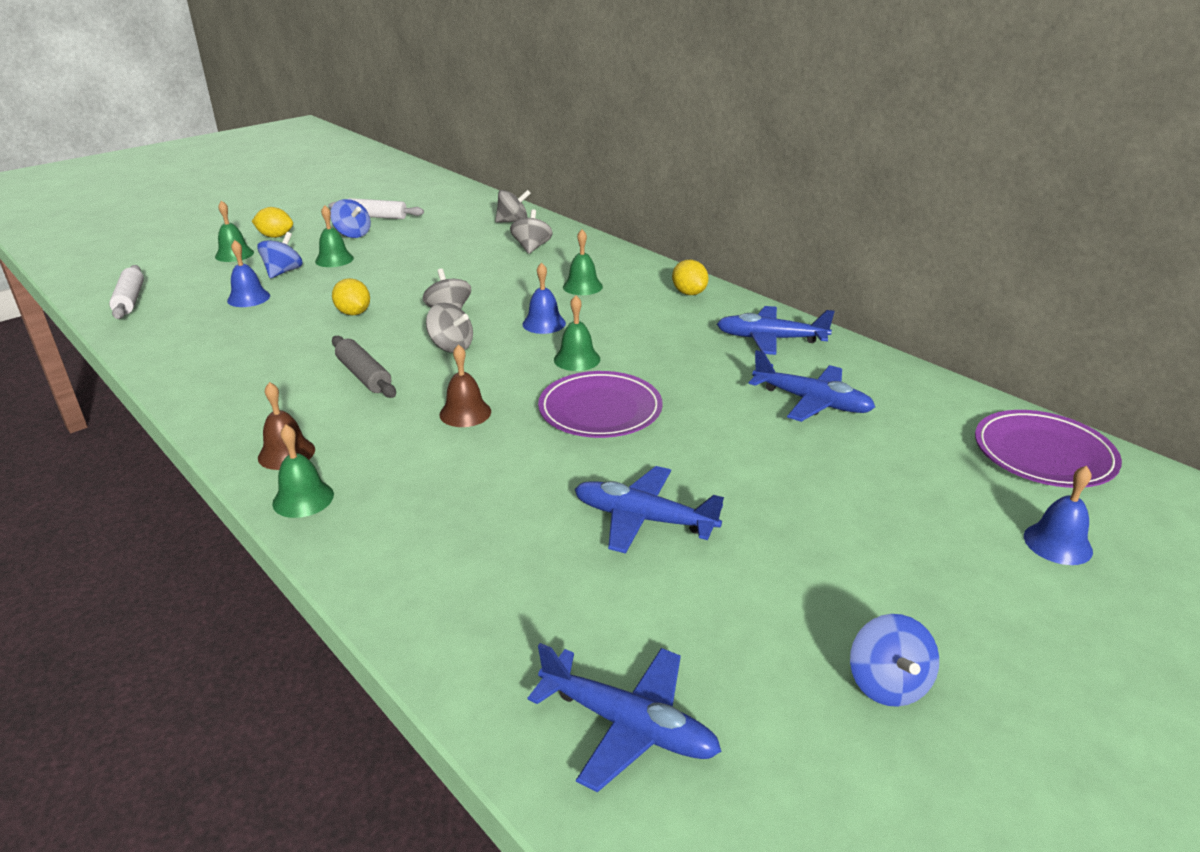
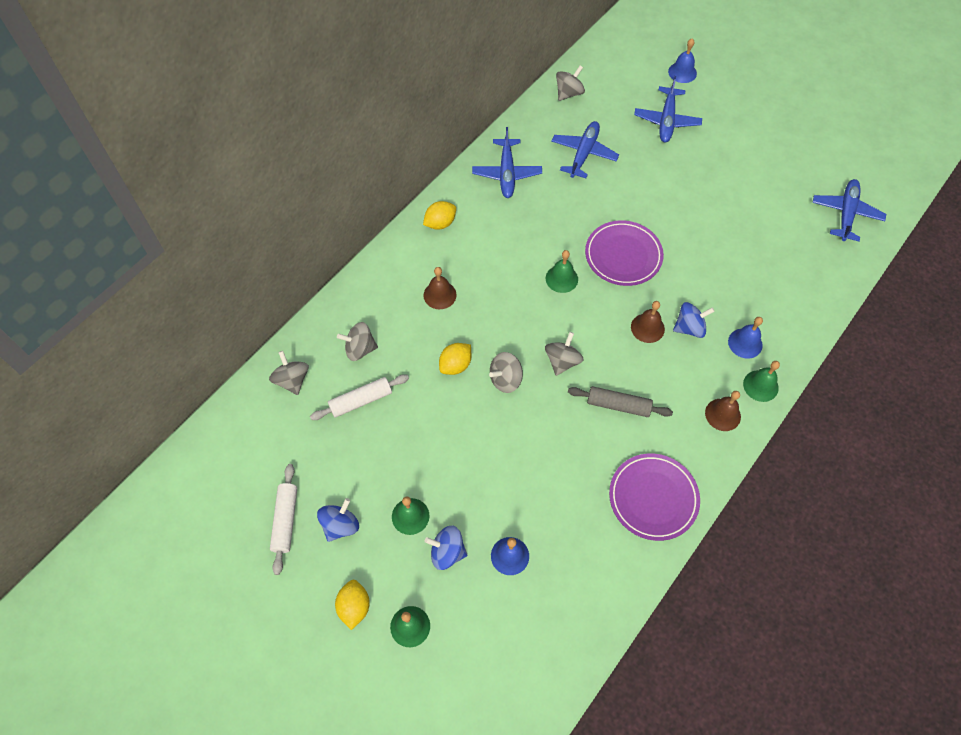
camera: 100 degrees left, 30 degrees up
(130, 300) = (535, 670): white rolling pin -> white rolling pin (361, 400)
(353, 313) = (521, 452): yellow lemon -> yellow lemon (455, 365)
(364, 375) = (618, 405): grey rolling pin -> grey rolling pin turned 60 degrees clockwise
(544, 323) = (511, 309): blue bell -> blue bell (745, 343)
(582, 286) = (440, 295): green bell -> brown bell
(644, 519) = (720, 222): blue plane -> blue plane (666, 120)
(887, 684) = (790, 135): blue spinning top -> blue spinning top (689, 328)
(951, 404) = (568, 93): none -> grey spinning top
(1043, 454) = (610, 65): purple plate -> purple plate (653, 498)

